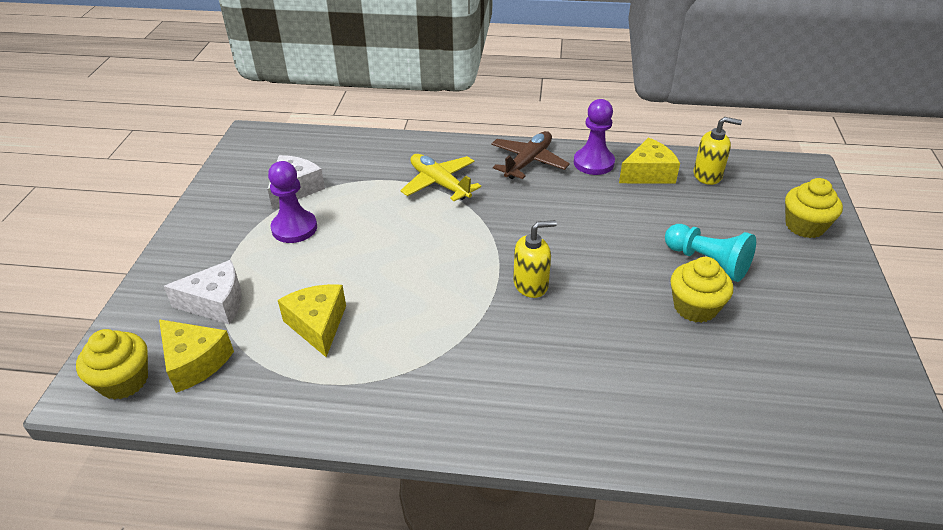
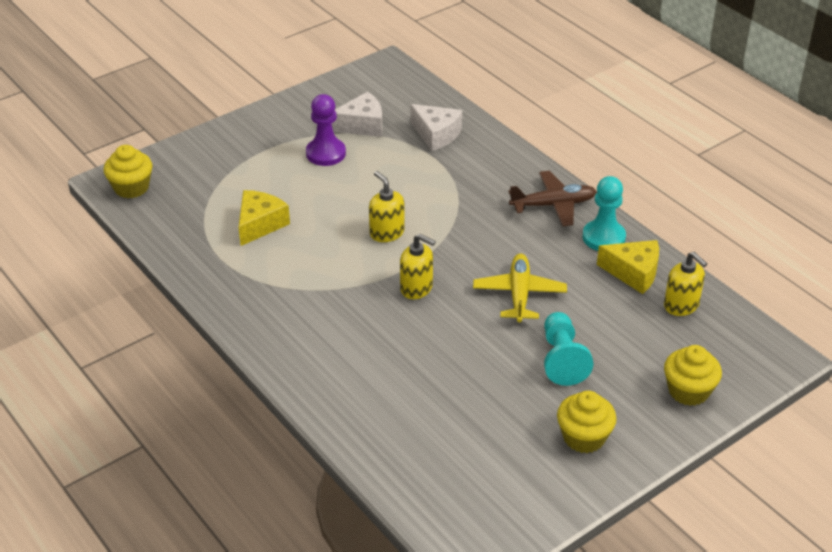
camera: 45 degrees right, 0 degrees up
(195, 362) = (174, 201): yellow cheese -> none
(216, 303) = (224, 174): white cheese -> white cheese (436, 134)
(439, 184) = (462, 181): yellow plane -> yellow plane (519, 294)
(441, 258) = (386, 233): none -> yellow soap dispenser
(593, 163) = (603, 237): purple pawn -> turquoise pawn
(695, 307) = (500, 377): yellow cupcake -> yellow cupcake (584, 437)

